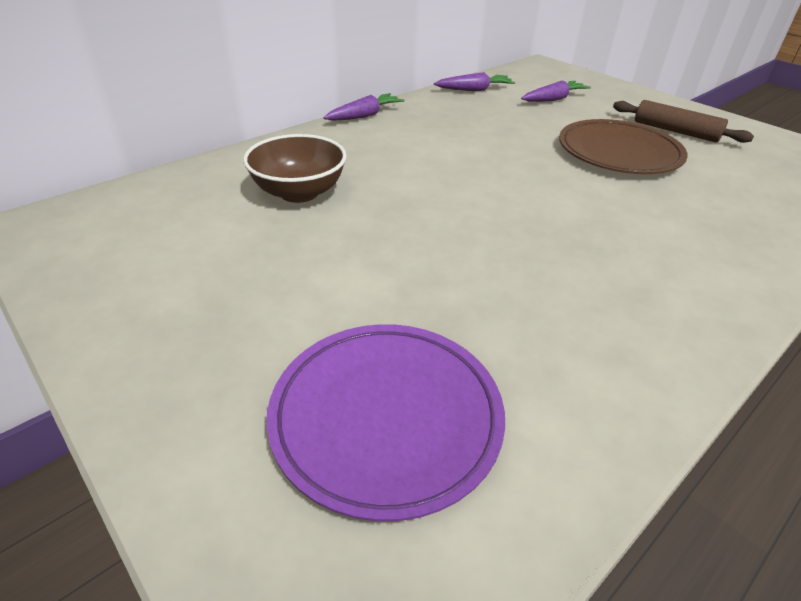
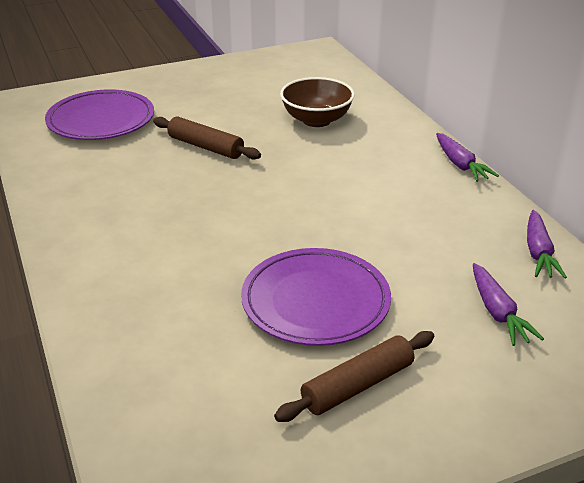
camera: 110 degrees right, 5 degrees down
(415, 261) = (205, 147): none -> brown rolling pin
(618, 152) = (315, 301): brown plate -> purple plate

